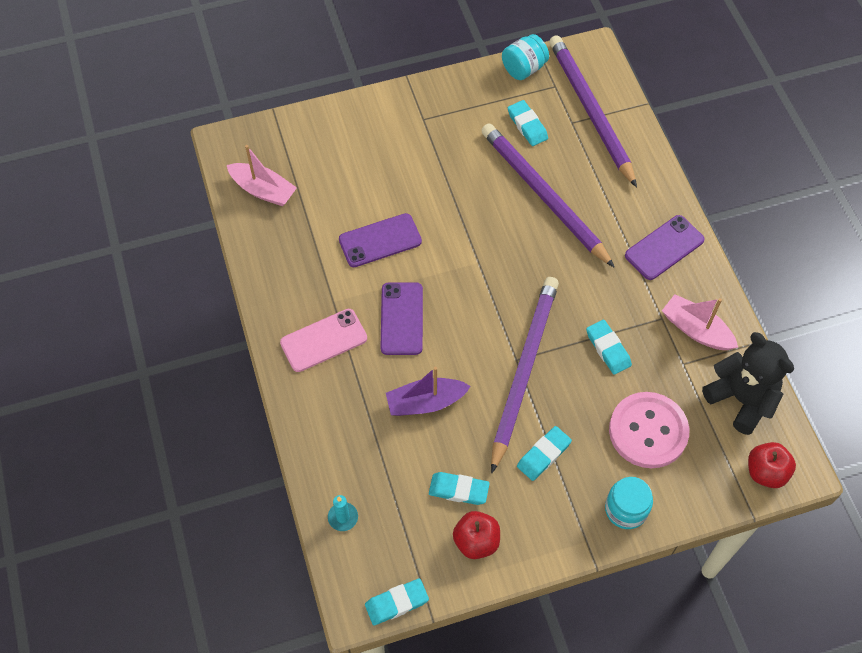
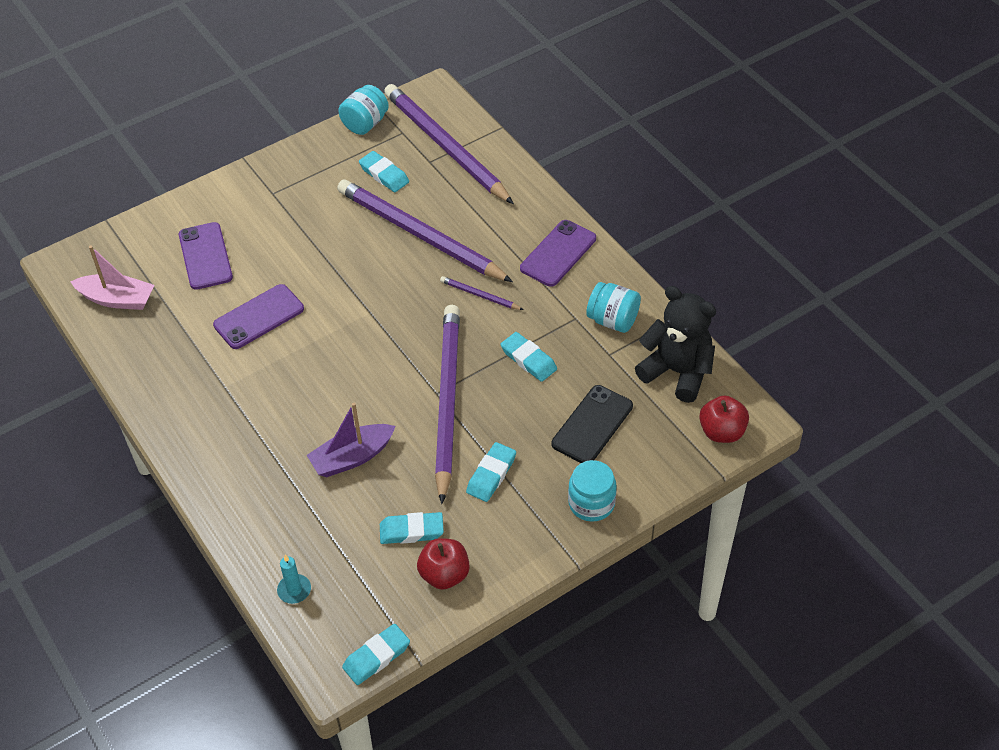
camera: 15 degrees left, 10 degrees down
(324, 340) = (225, 426): pink phone -> none
(401, 319) = (303, 385): purple phone -> purple phone (205, 256)
(581, 271) = (479, 295): none -> purple pencil
(648, 431) = (592, 425): pink button -> black phone
(696, 330) = (613, 320): pink boat -> turquoise jar

